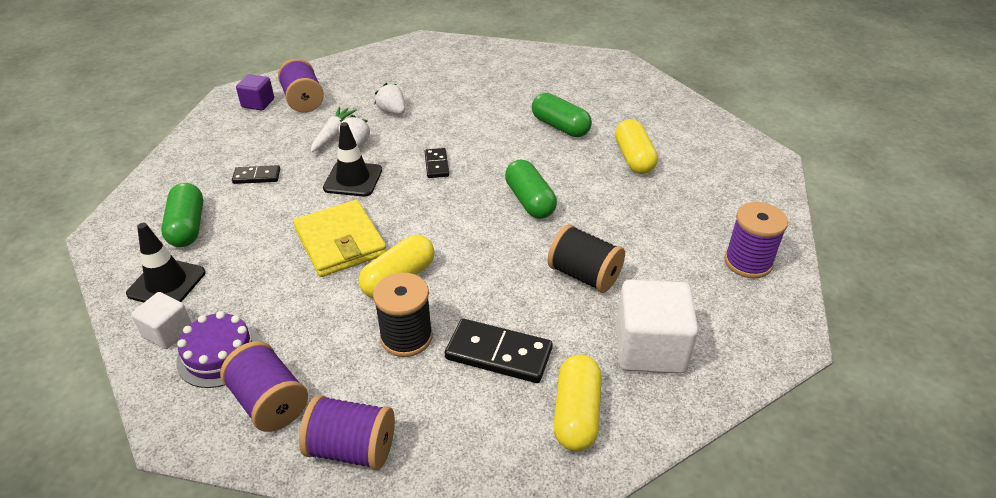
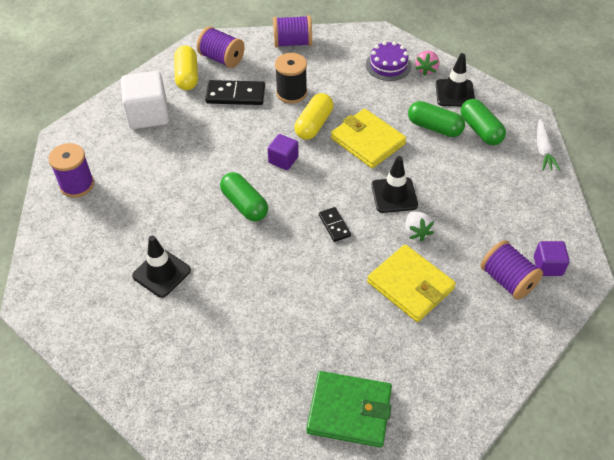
camera: 165 degrees right, 10 degrees up
(168, 332) = (426, 69): white cube -> pink strawberry
(257, 176) = (471, 181): black domino -> none
(270, 402) = (344, 51): purple spool -> purple spool (222, 59)
(333, 134) = (445, 241): white carrot -> white carrot (543, 150)
(392, 111) = (410, 285): white strawberry -> yellow wallet
(463, 240) = (283, 160): none -> purple cube
(489, 59) = (349, 411): none -> green wallet
(560, 127) = (237, 301): green capsule -> green capsule (434, 127)
(584, 275) = (193, 151): black spool -> none
(634, 158) = (161, 273): yellow capsule -> black traffic cone

